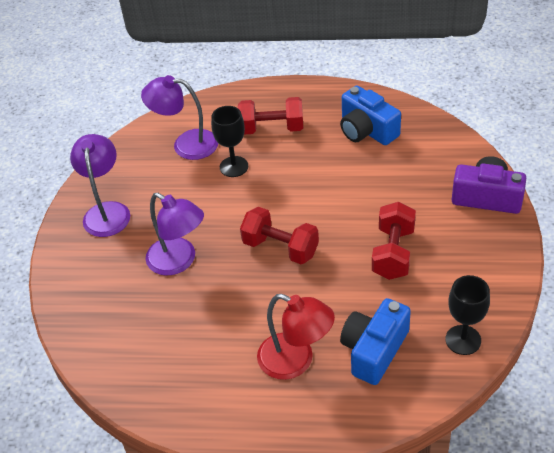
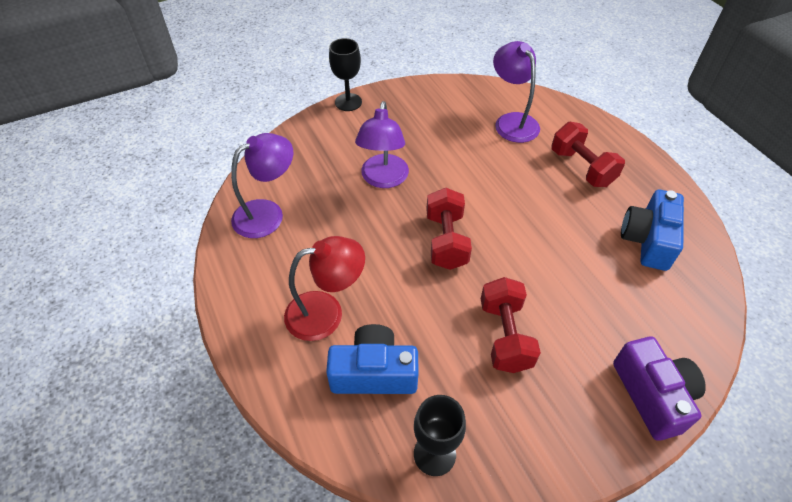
camera: 55 degrees right, 5 degrees up
(107, 211) = (403, 111): purple lamp -> purple lamp (267, 213)
(234, 166) = (513, 164): black goblet -> black goblet (348, 102)
(296, 361) = (326, 312): red lamp -> red lamp turned 105 degrees counterclockwise
(393, 253) = (505, 336): red dumbbell -> red dumbbell turned 75 degrees counterclockwise

